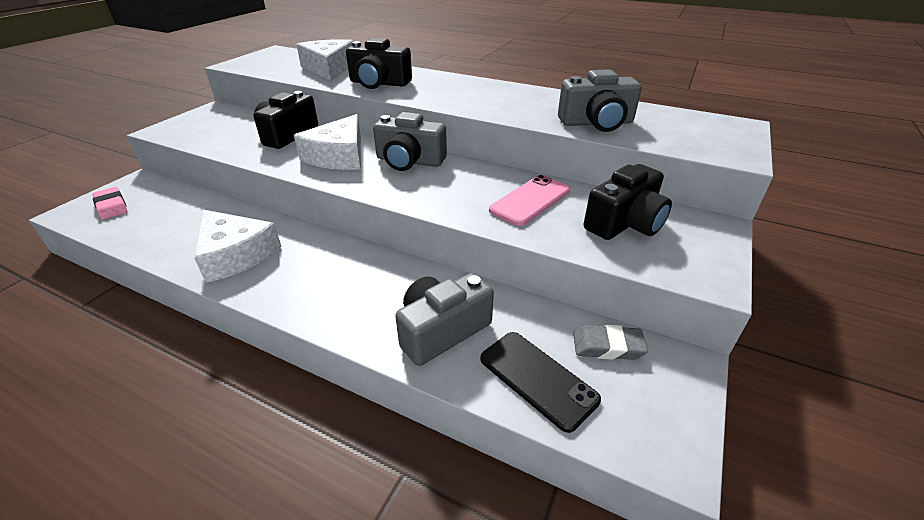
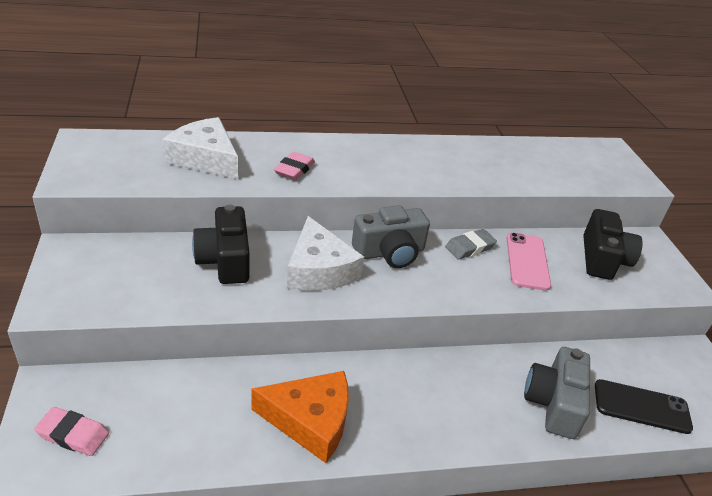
camera: 40 degrees left, 0 degrees up
(235, 254) = (310, 421): white cheese -> orange cheese
(379, 83) = (294, 169): black camera -> pink eraser
(596, 123) = (531, 173): grey camera -> none
(607, 346) = (650, 361): grey eraser -> grey eraser (469, 247)

